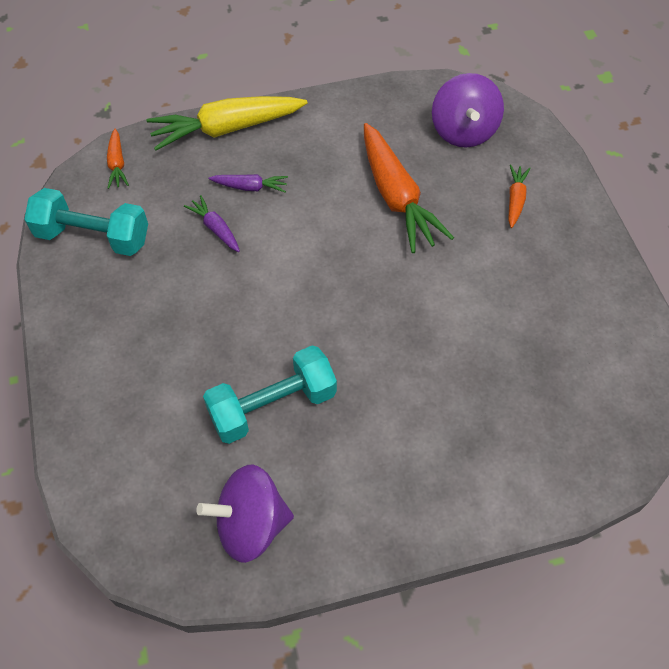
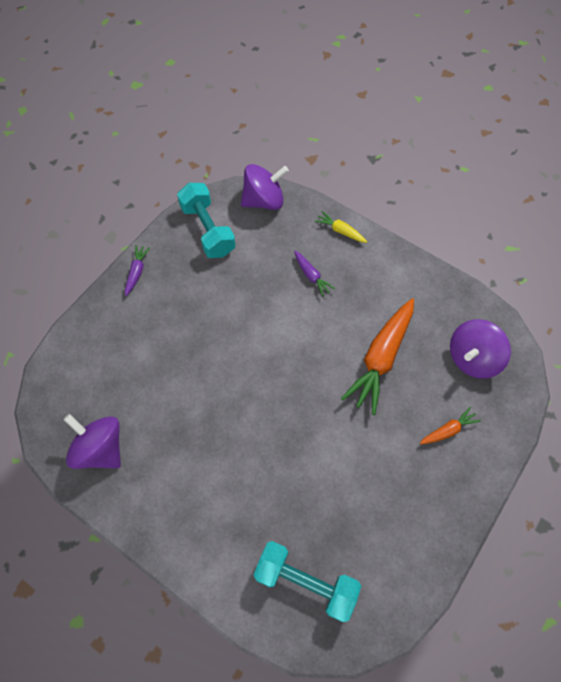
camera: 50 degrees right, 5 degrees up
(117, 164) = (264, 201): orange carrot -> purple spinning top
(215, 228) = (267, 282): purple carrot -> purple carrot (137, 272)
(226, 129) = (340, 231): yellow carrot -> yellow carrot, size x0.48
(272, 406) = (179, 403): turquoise dumbbell -> turquoise dumbbell (305, 582)

